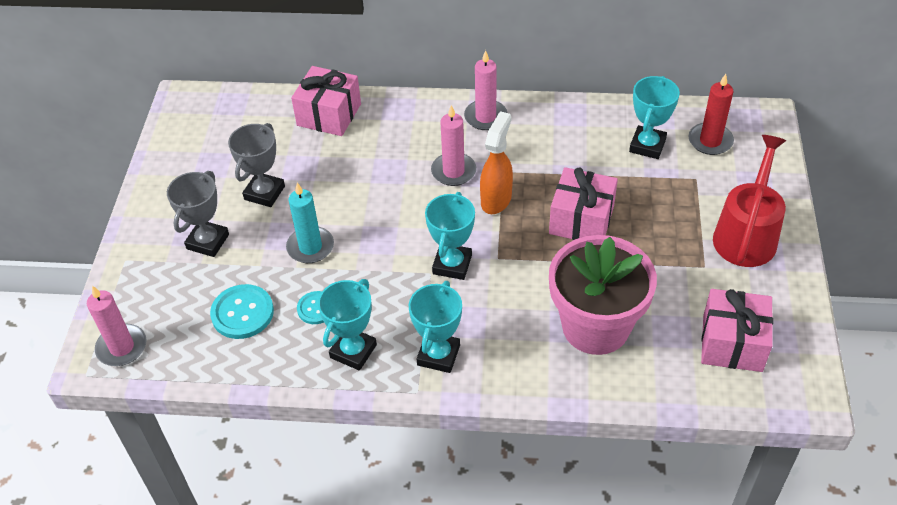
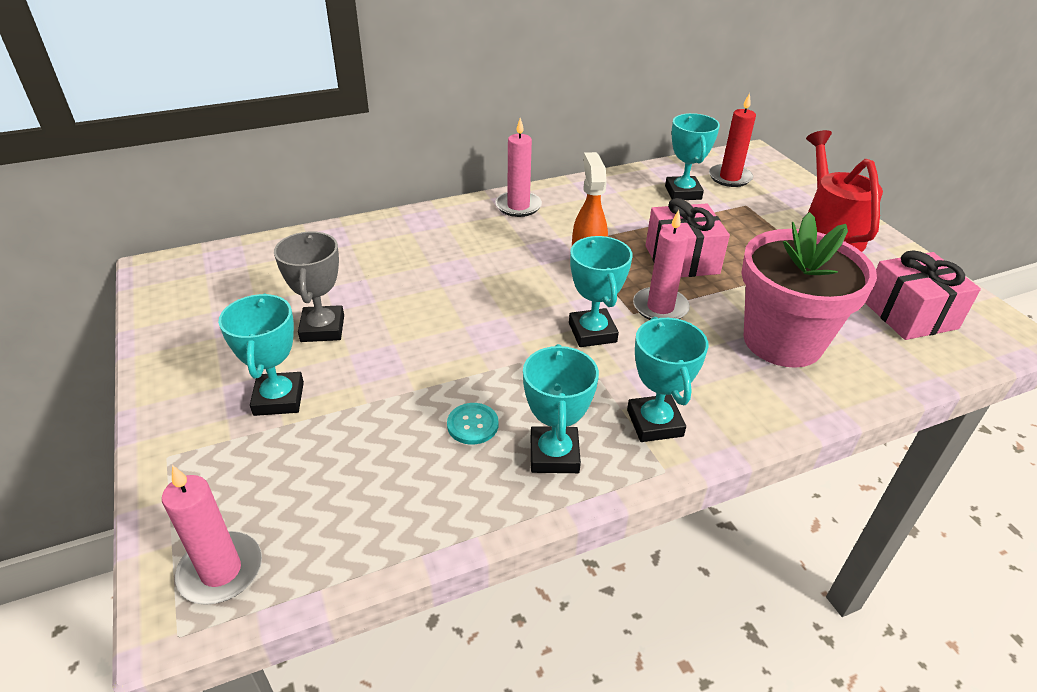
camera: 30 degrees left, 10 degrees down
(208, 241) = (279, 398): grey trophy -> turquoise trophy
(242, 313) = (379, 462): turquoise button -> none
(310, 247) = (418, 364): turquoise candle -> none
(329, 115) = (351, 241): pink gift -> none
(453, 171) = (524, 254): pink candle -> pink candle (660, 307)

